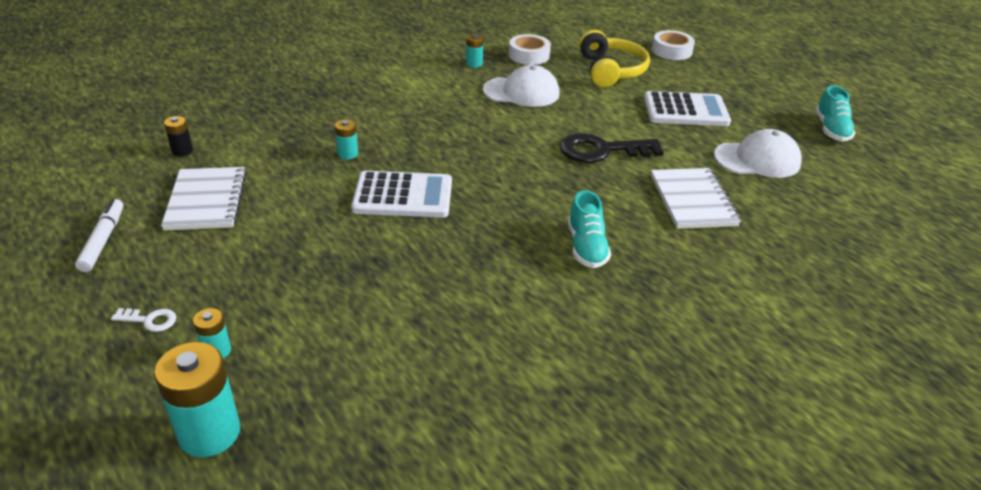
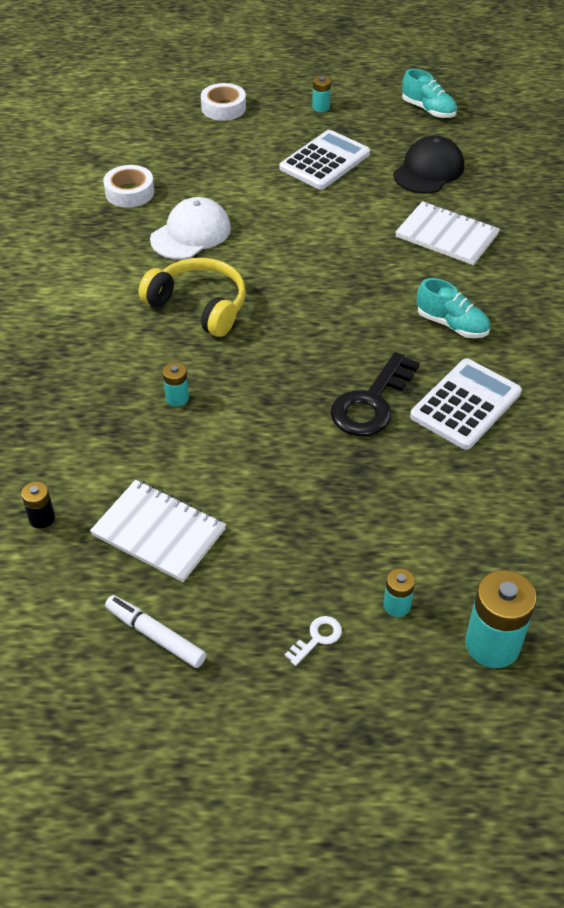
camera: 50 degrees left, 10 degrees up
(403, 196) = (283, 393): white calculator -> white calculator (465, 404)
(474, 64) = (103, 235): turquoise battery -> turquoise battery (321, 107)
(602, 150) = (334, 241): black key -> black key (371, 402)
(610, 70) = (215, 161): yellow headphones -> yellow headphones (199, 306)
(757, 159) = (428, 170): white cap -> black cap

